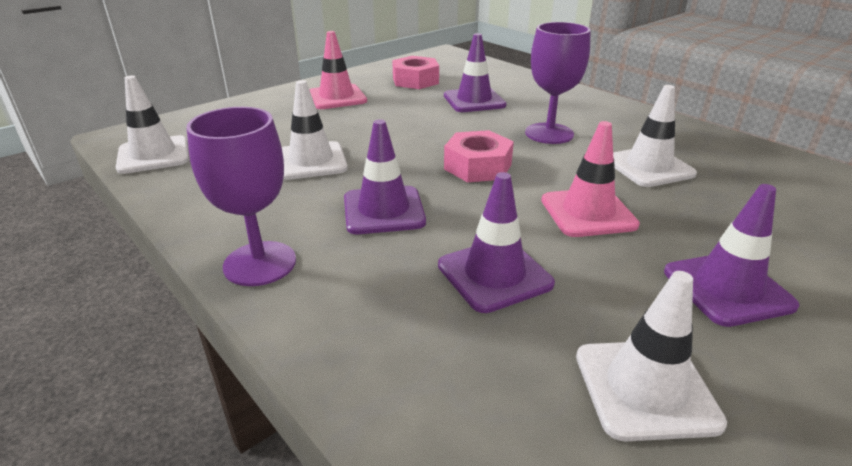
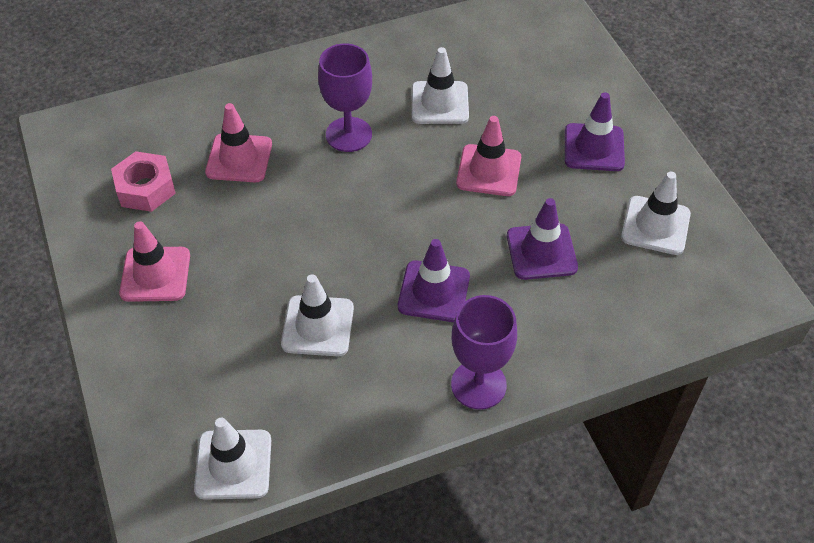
camera: 70 degrees left, 20 degrees up
(474, 100) = (239, 158): purple traffic cone -> pink traffic cone
(477, 166) = (388, 207): pink nut -> none

